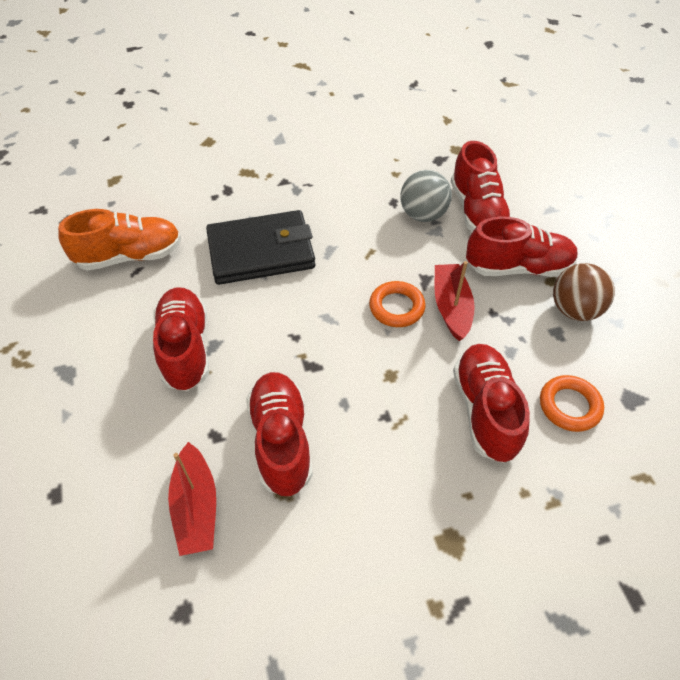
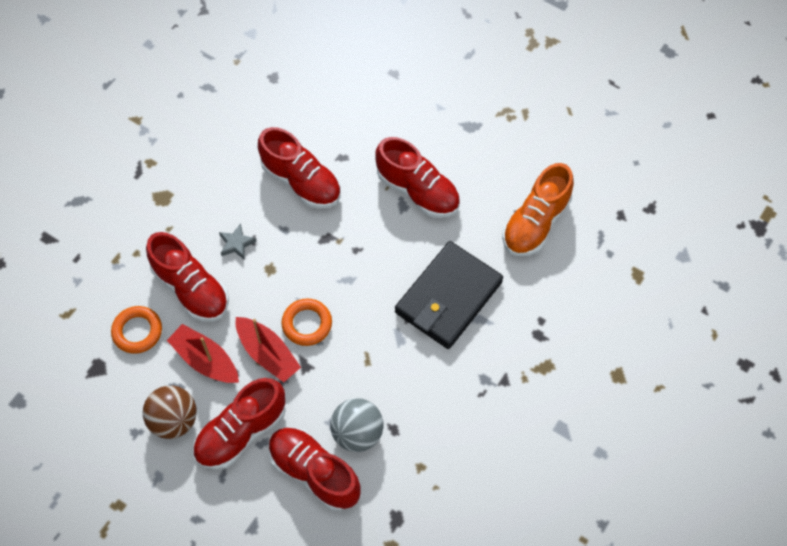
camera: 140 degrees right, 10 degrees up
(196, 507) = (314, 119): red boat -> red boat (205, 360)
(404, 423) = (236, 244): none -> grey star

